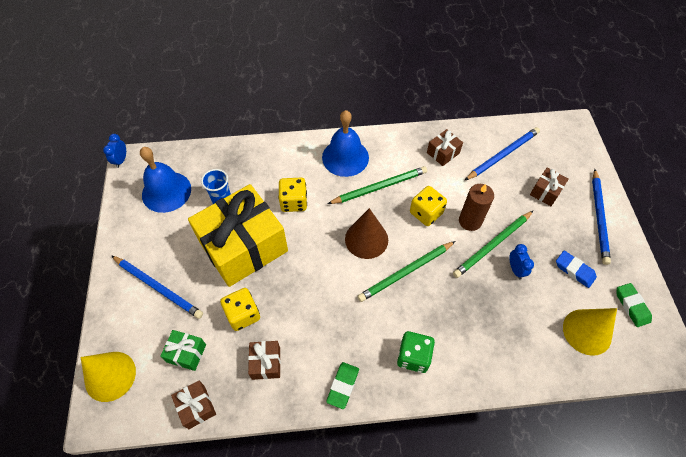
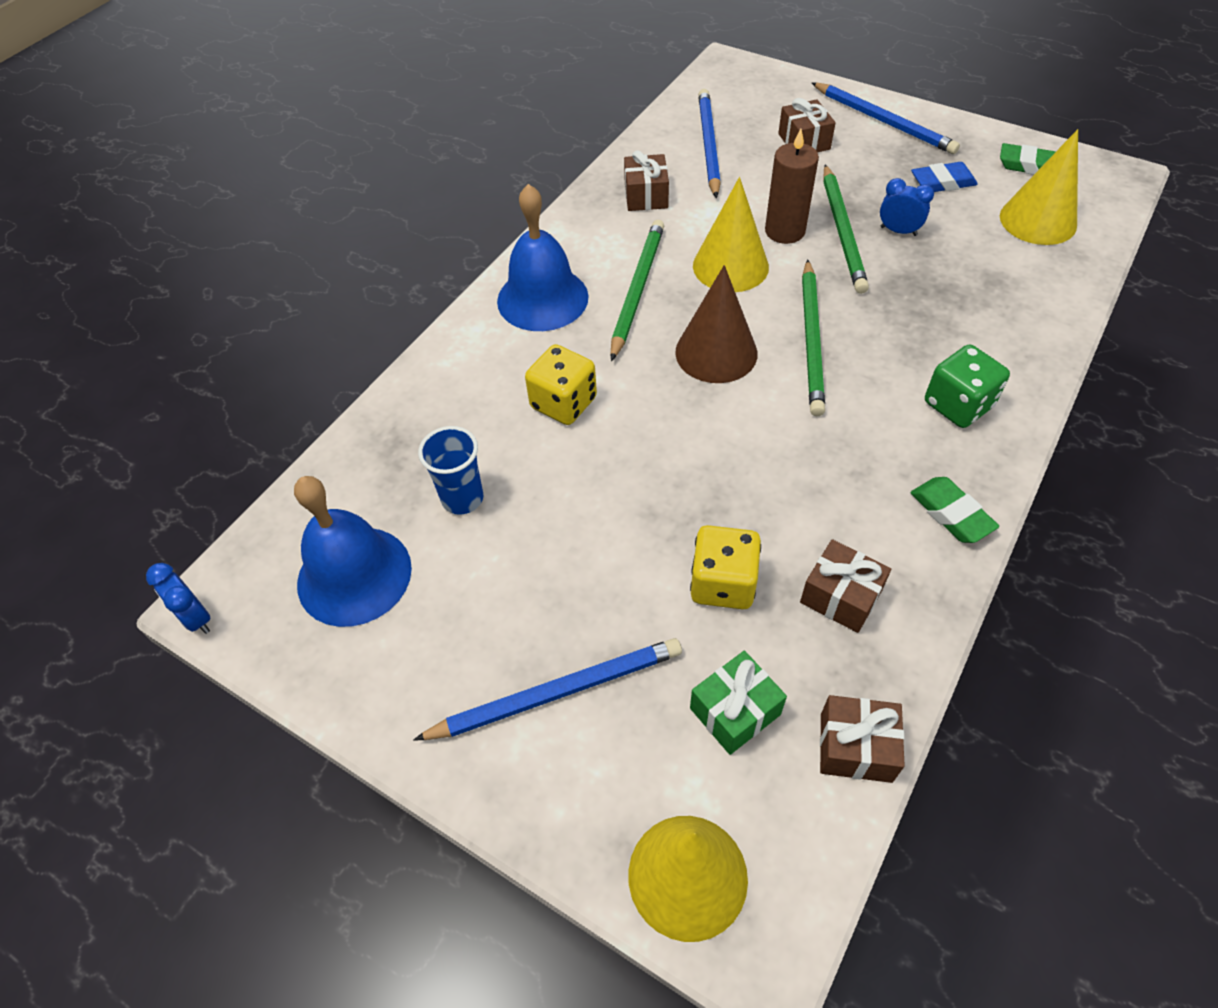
camera: 50 degrees left, 5 degrees down
(243, 246) = (587, 515): yellow gift -> none
(426, 213) = (730, 266): yellow dice -> yellow cone

